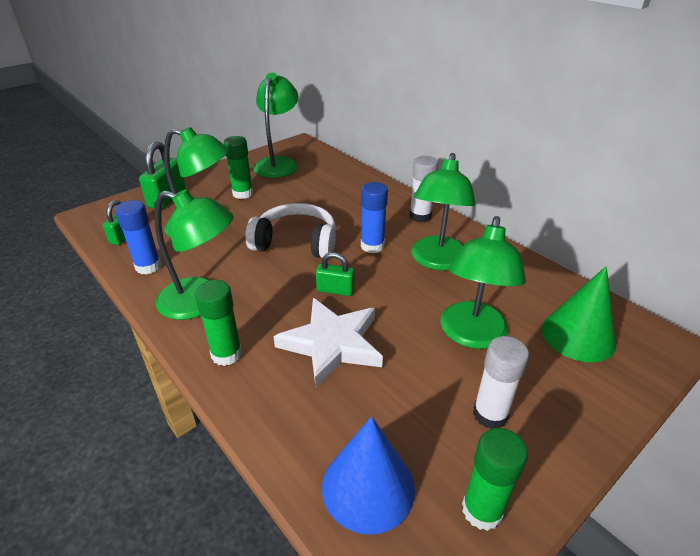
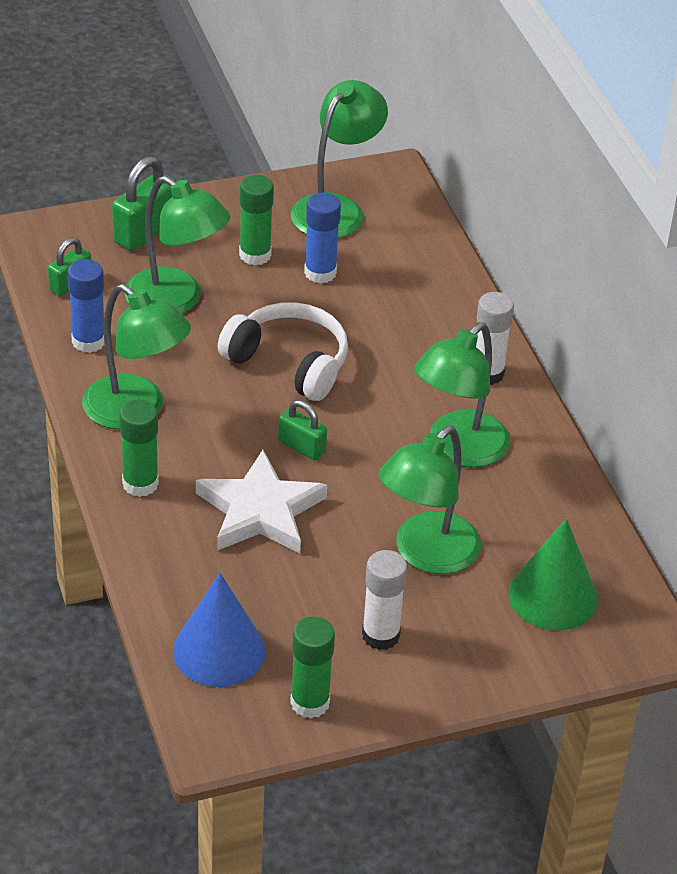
camera: 20 degrees right, 5 degrees up
(372, 246) = (387, 400): blue glue stick -> blue glue stick (320, 273)

